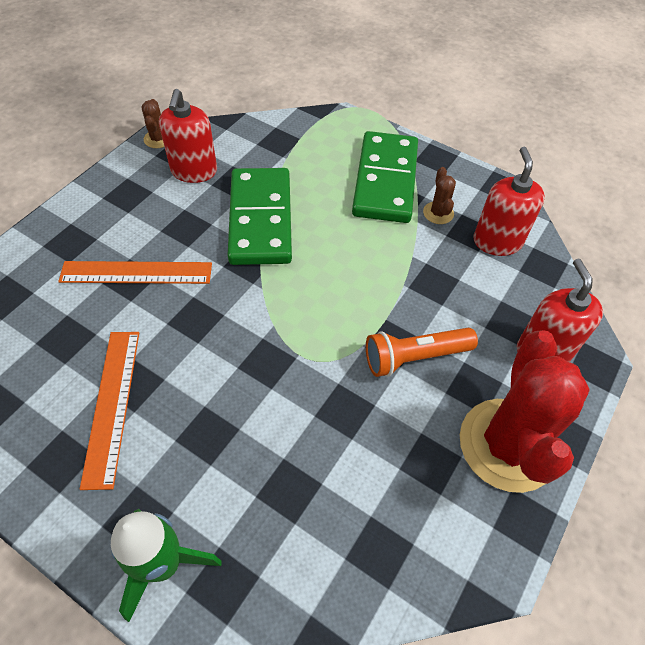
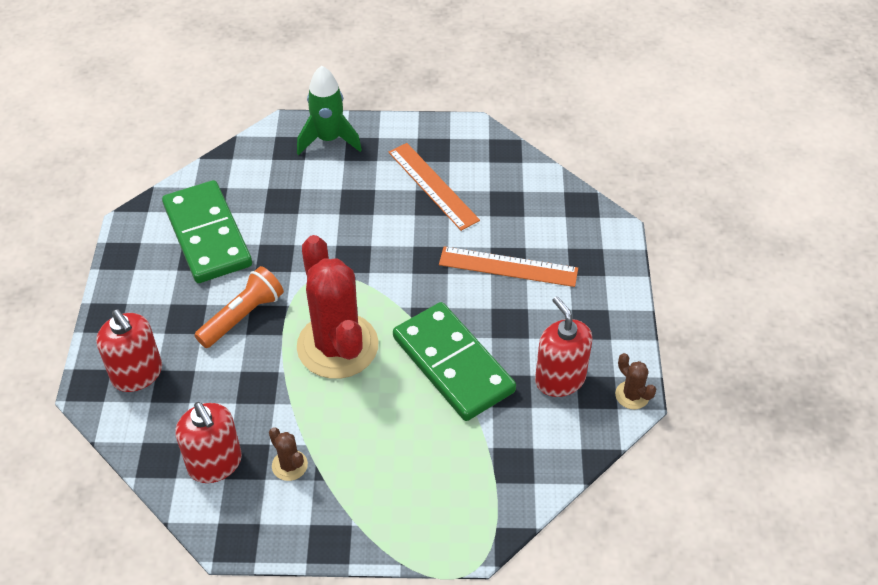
camera: 150 degrees right, 5 degrees down
(136, 273) = (508, 267): orange ruler -> orange ruler turned 45 degrees clockwise
(385, 180) = (366, 476): green domino -> green domino (207, 235)
(508, 445) = (146, 292): red cactus -> red cactus (337, 346)

